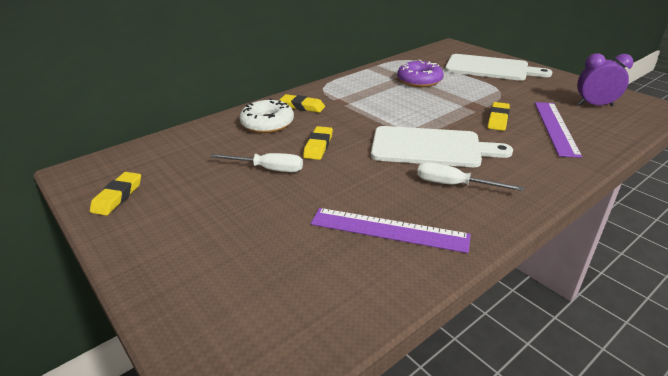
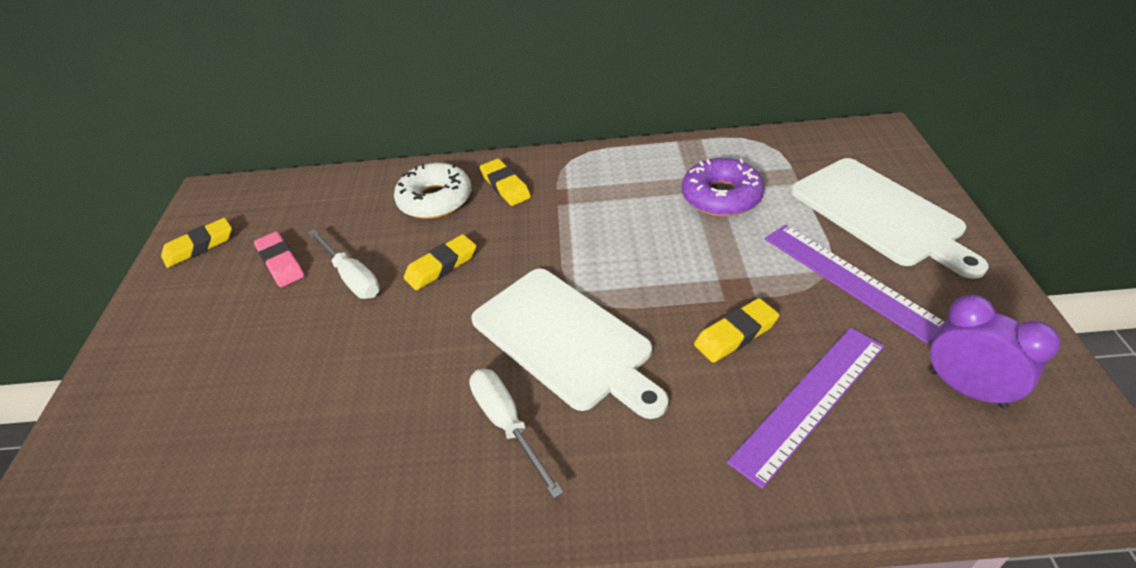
camera: 40 degrees right, 10 degrees up
(203, 181) = (280, 263): none -> pink eraser
(388, 229) = (348, 447): purple ruler -> purple ruler (849, 279)

